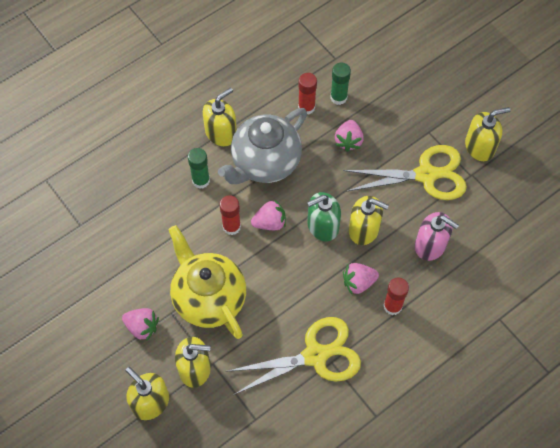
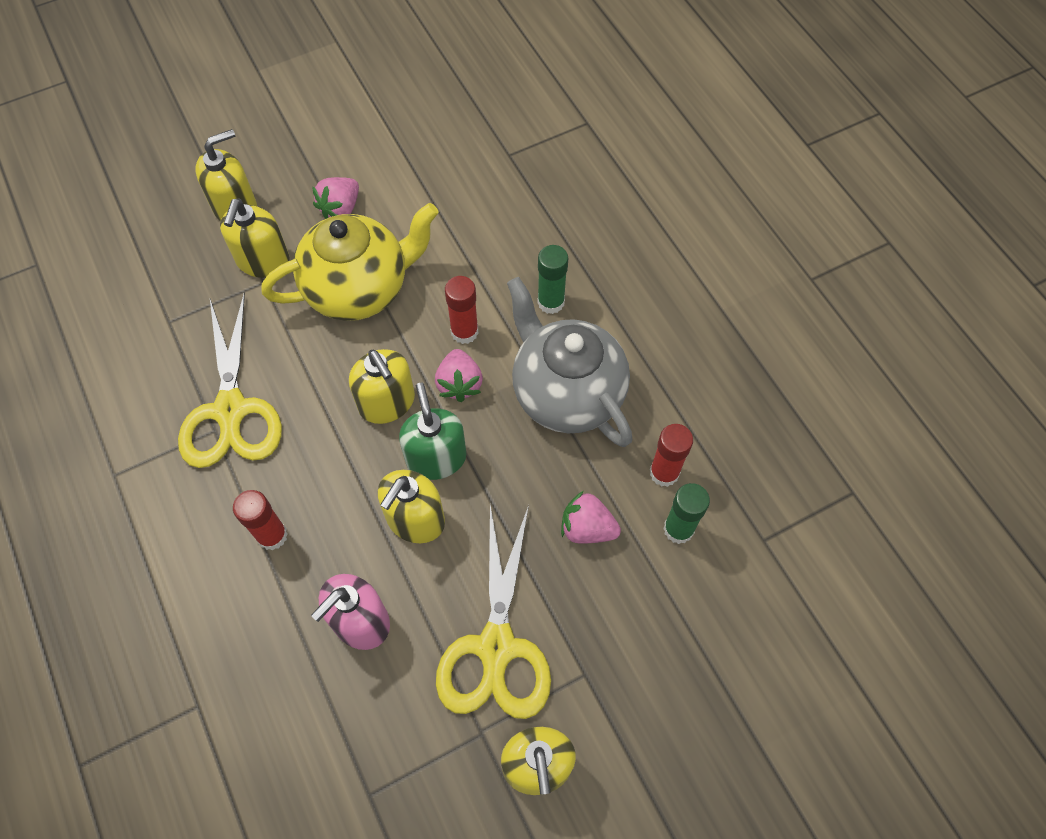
camera: 100 degrees right, 0 degrees up
(221, 133) = (631, 339): yellow soap dispenser -> yellow soap dispenser (387, 403)
(358, 282) = (326, 492): pink strawberry -> none

